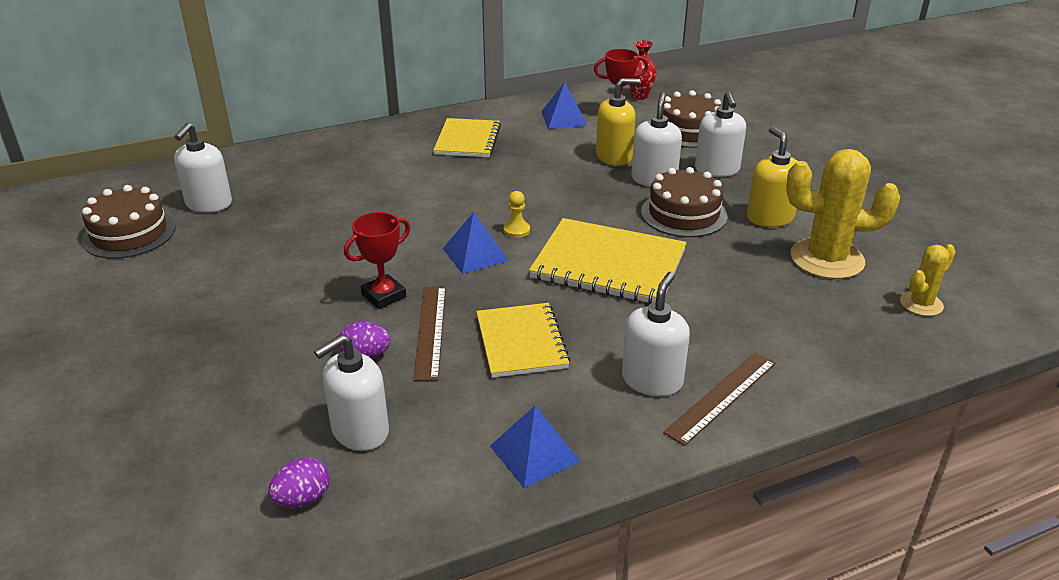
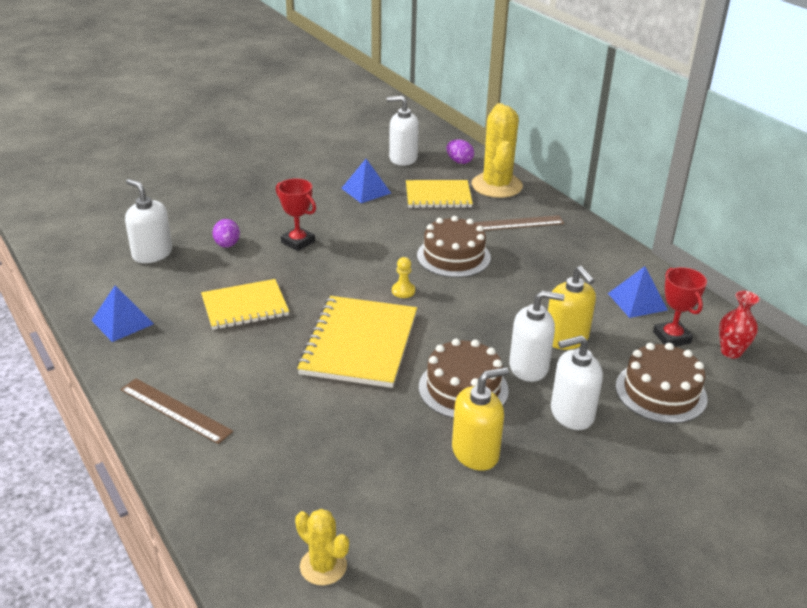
camera: 80 degrees right, 0 degrees up
(129, 234) = (357, 141): brown cake -> brown cake (453, 256)
(303, 499) = (97, 244): purple egg -> purple egg (459, 161)
(430, 331) = (256, 266): brown ruler -> brown ruler (513, 224)
(467, 140) = (557, 250): yellow notebook -> yellow notebook (438, 196)
(475, 254) = (361, 274): blue pyramid -> blue pyramid (366, 190)
(652, 380) = (197, 372): white soap dispenser -> none
(827, 259) = (399, 494): yellow cactus -> yellow cactus (496, 186)

